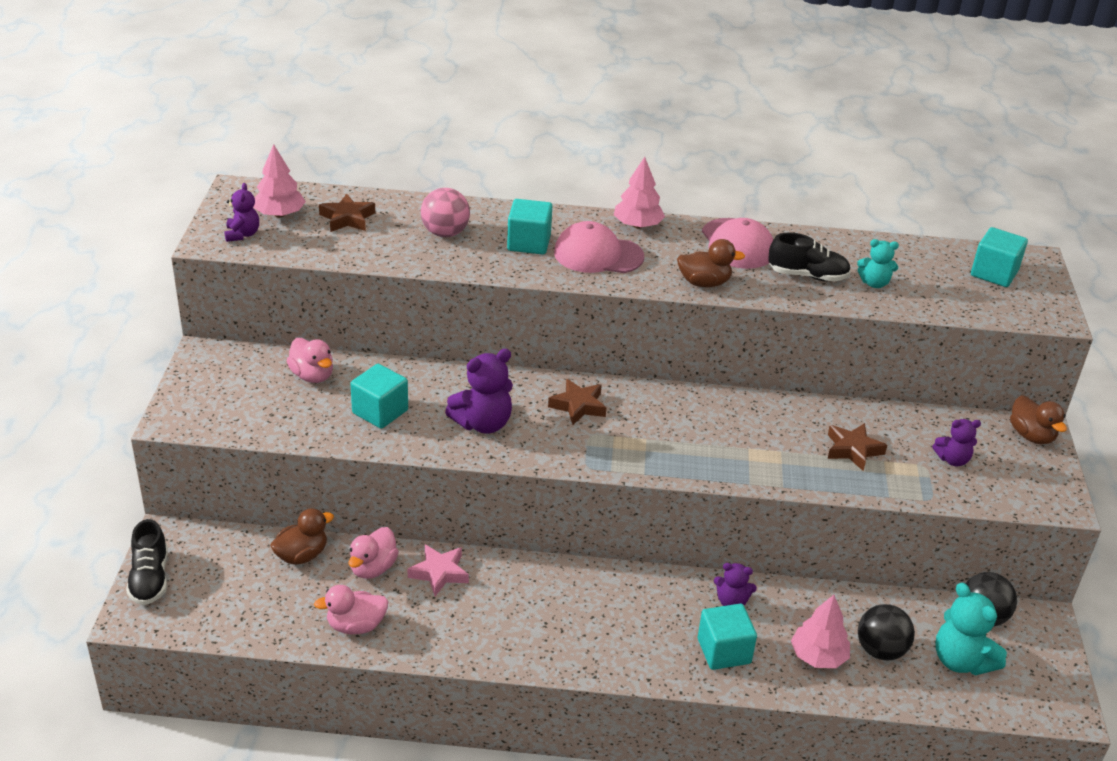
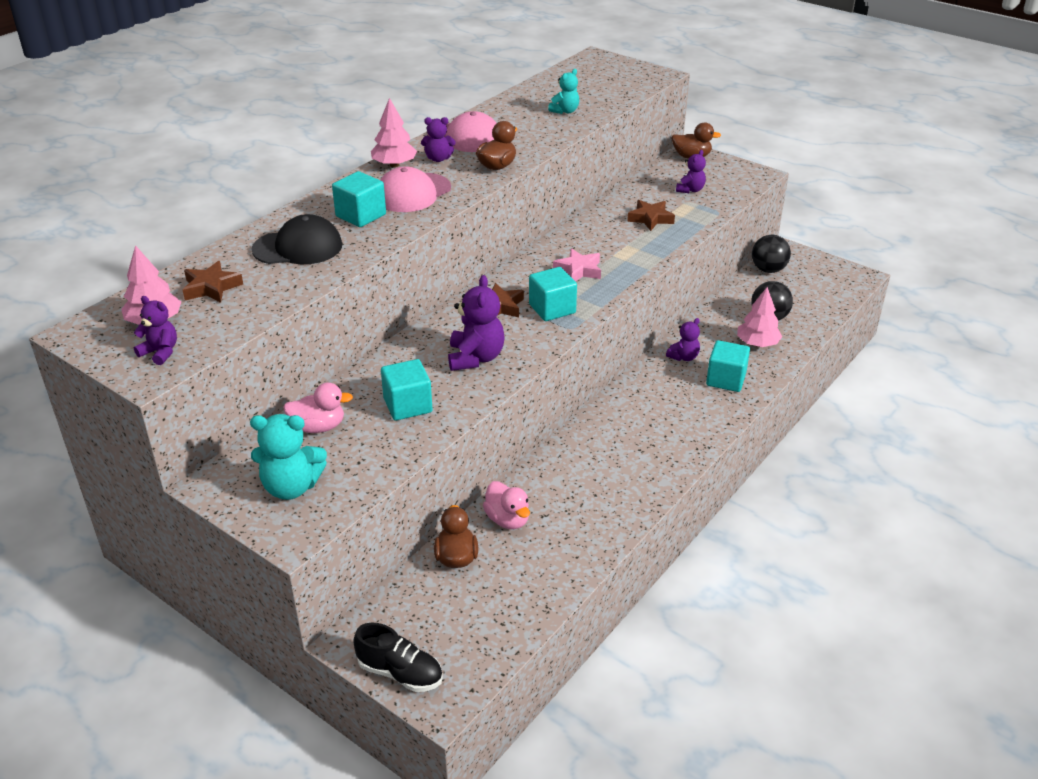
camera: 55 degrees left, 0 degrees up
(356, 625) = (566, 553): pink duck -> none
(439, 573) = (544, 484): pink star -> pink star (579, 270)
(445, 233) = (298, 247): pink ball -> black cap
(678, 244) = (438, 159): none -> purple teddy bear
(807, 276) = (531, 128): black shoe -> none
(961, 661) = (797, 293): turquoise teddy bear -> turquoise teddy bear (291, 487)
(994, 273) = (596, 73): turquoise cube -> turquoise cube (552, 309)

